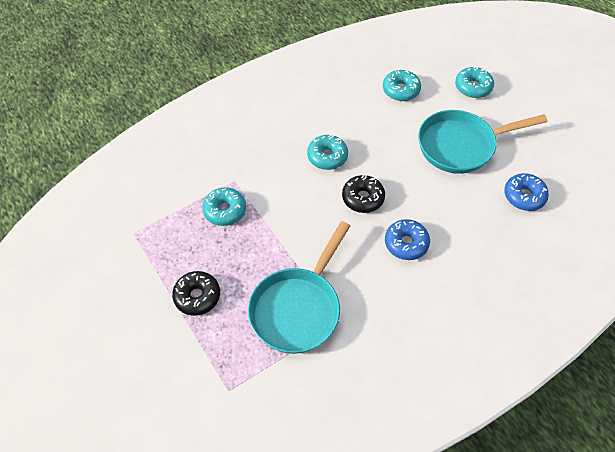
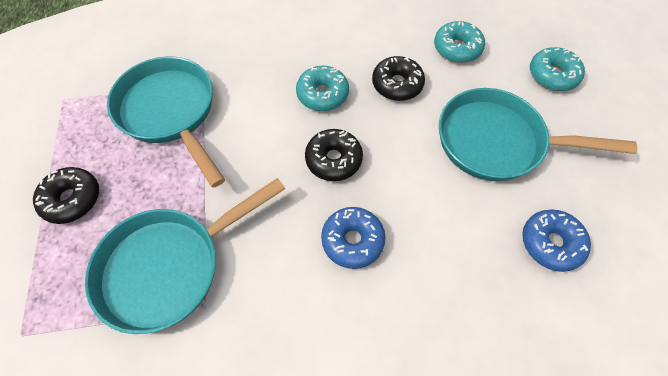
camera: 25 degrees right, 5 degrees up
(225, 210) = (170, 112): turquoise donut -> turquoise pan
(374, 131) = (397, 84): none -> black donut

